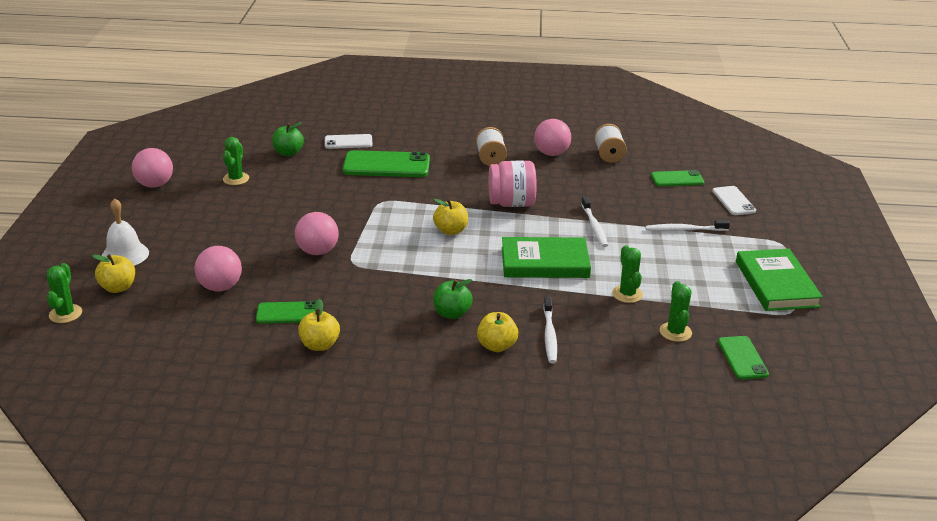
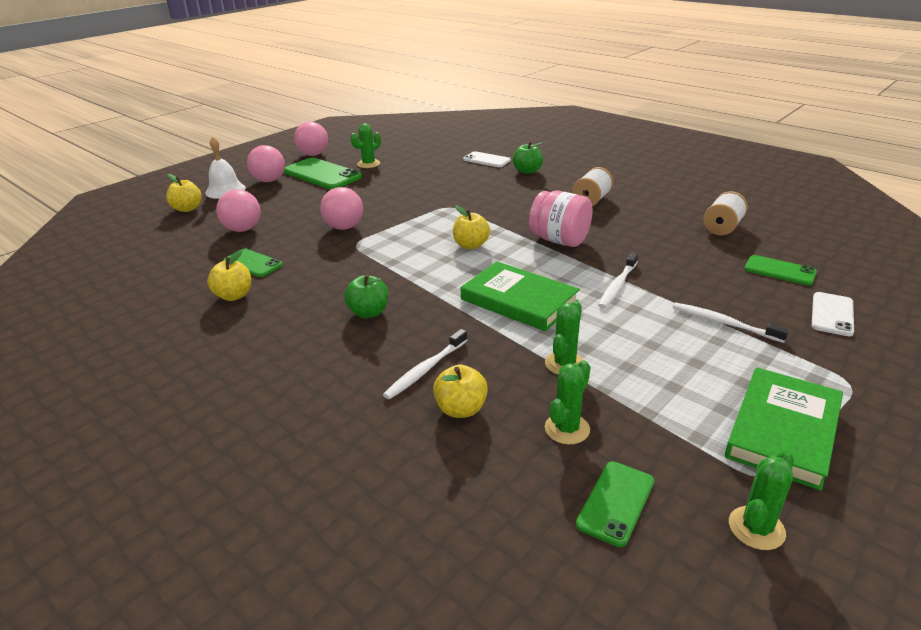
camera: 40 degrees right, 0 degrees up
(65, 314) = (134, 214): green cactus -> green cactus (756, 528)
(288, 153) = (431, 156): green apple -> green apple (527, 171)
(386, 165) = (492, 182): green phone -> green phone (322, 174)
(496, 346) = (362, 358): yellow apple -> yellow apple (461, 409)
(551, 153) = (659, 211): pink ball -> pink ball (269, 180)

